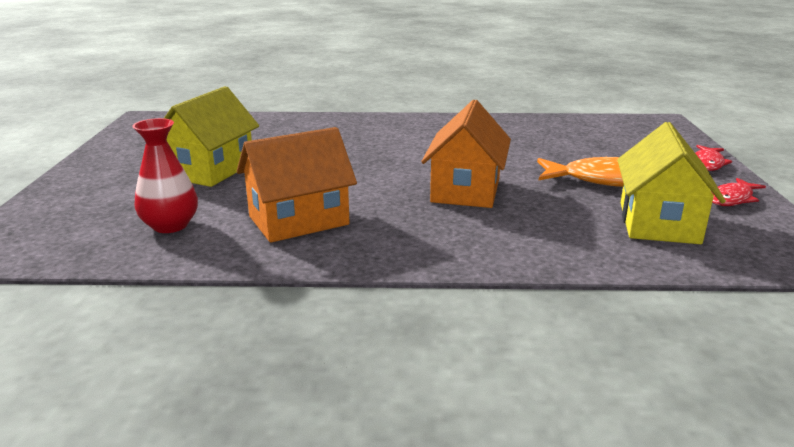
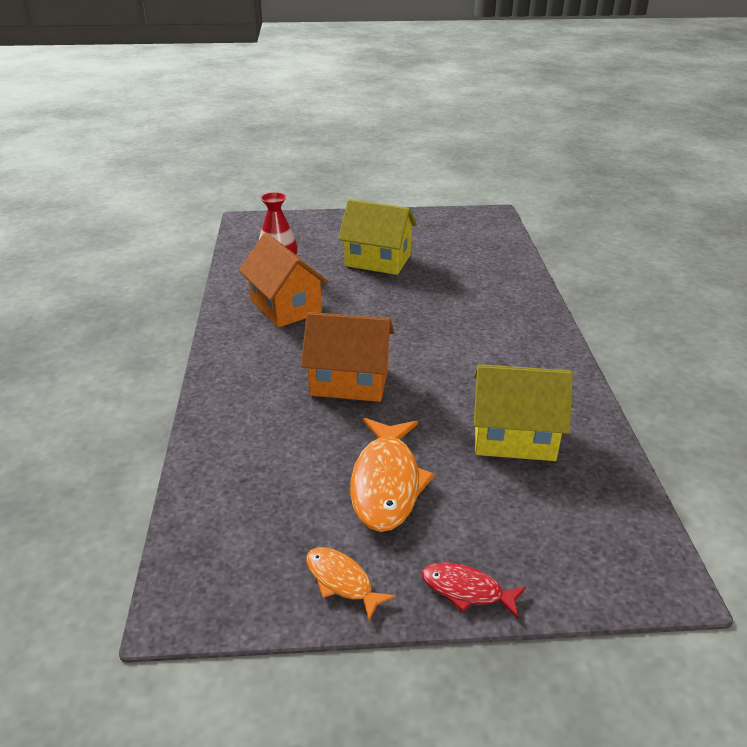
camera: 85 degrees right, 10 degrees up
(659, 222) = (276, 501): yellow house -> yellow house (514, 437)
(732, 199) = (342, 581): red fish -> orange fish

